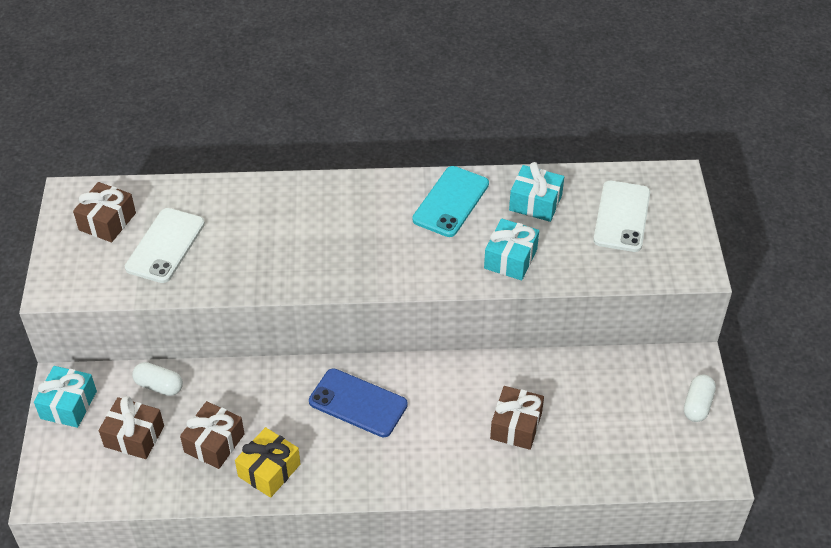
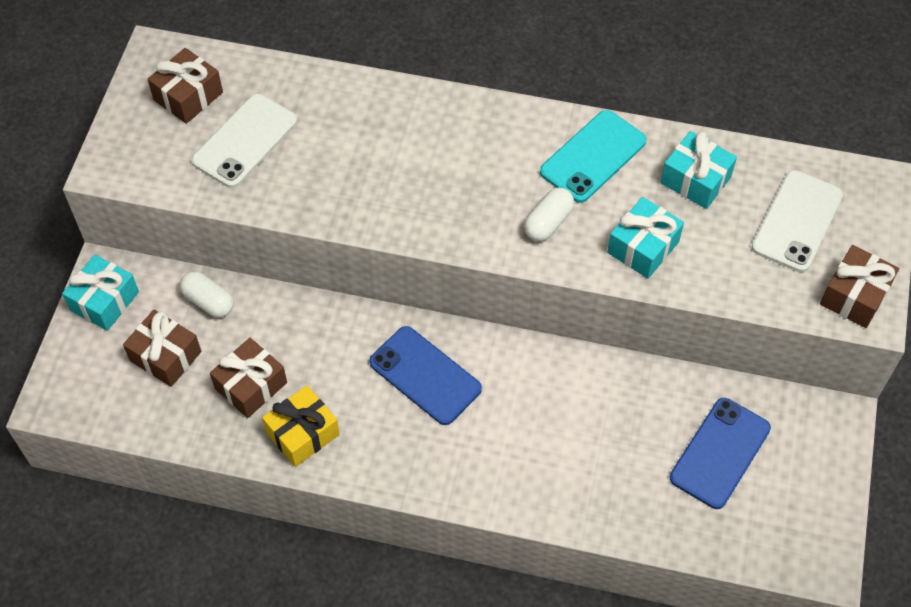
camera: 15 degrees right, 10 degrees up
(516, 426) = (600, 448): brown gift -> brown gift (854, 295)
(611, 408) = (720, 453): none -> blue phone
(697, 405) = (827, 474): white capsule -> white capsule (548, 222)

